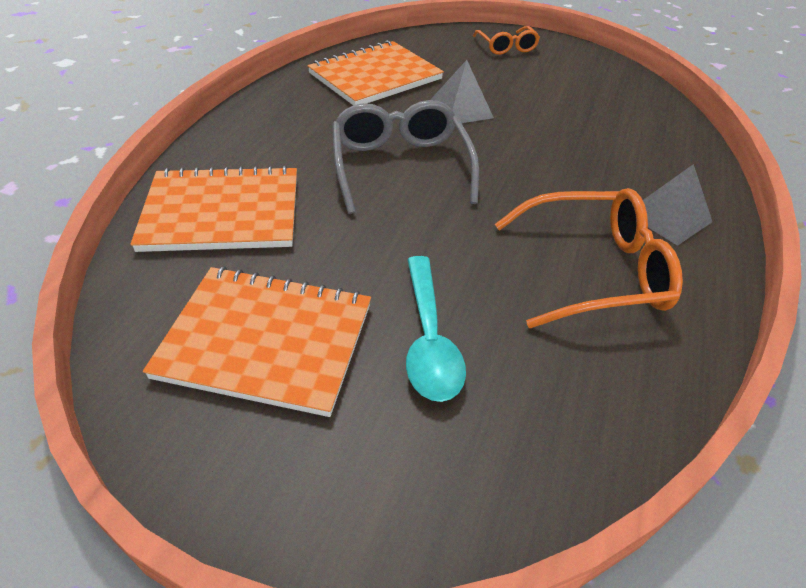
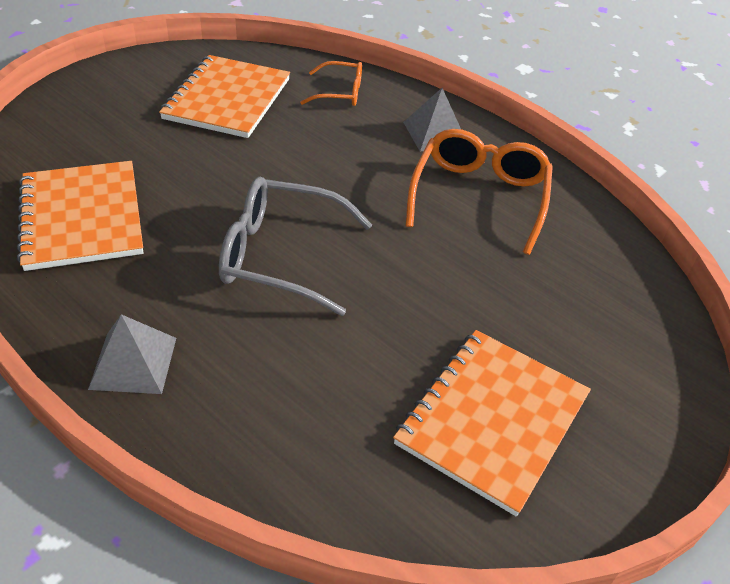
camera: 70 degrees left, 0 degrees up
(222, 212) = (286, 419): orange notebook -> orange notebook (227, 99)
(429, 338) = (521, 314): turquoise spoon -> none
(460, 109) = (204, 178): grey pyramid -> grey pyramid (133, 363)
(506, 47) = (101, 99): orange glasses -> orange glasses (340, 93)

